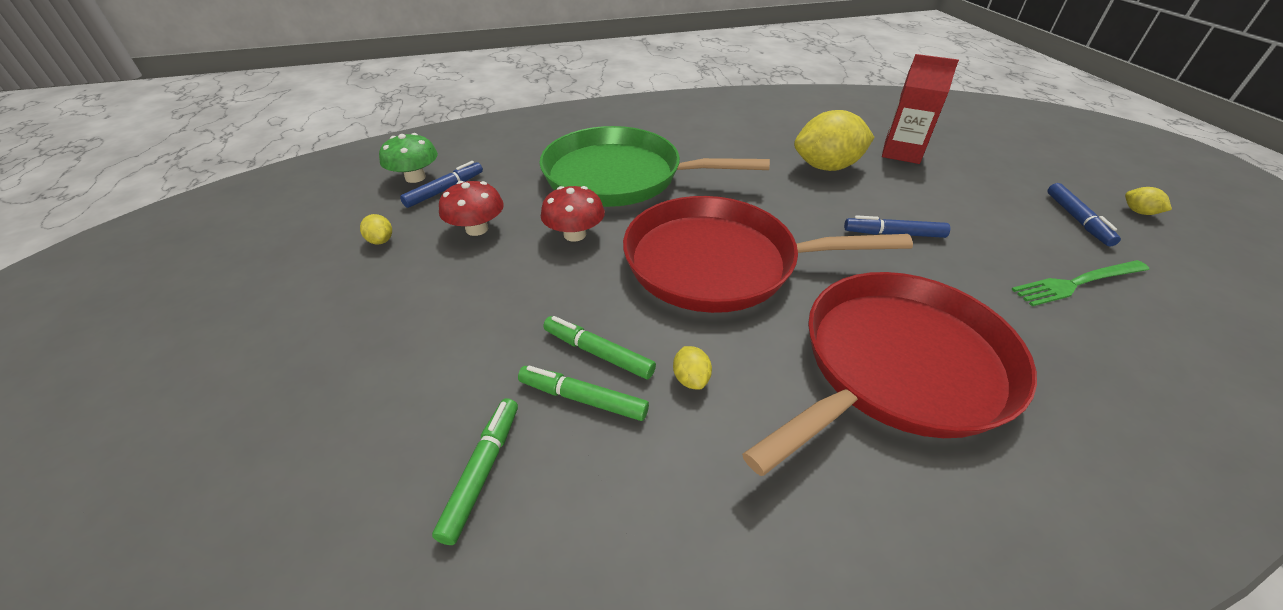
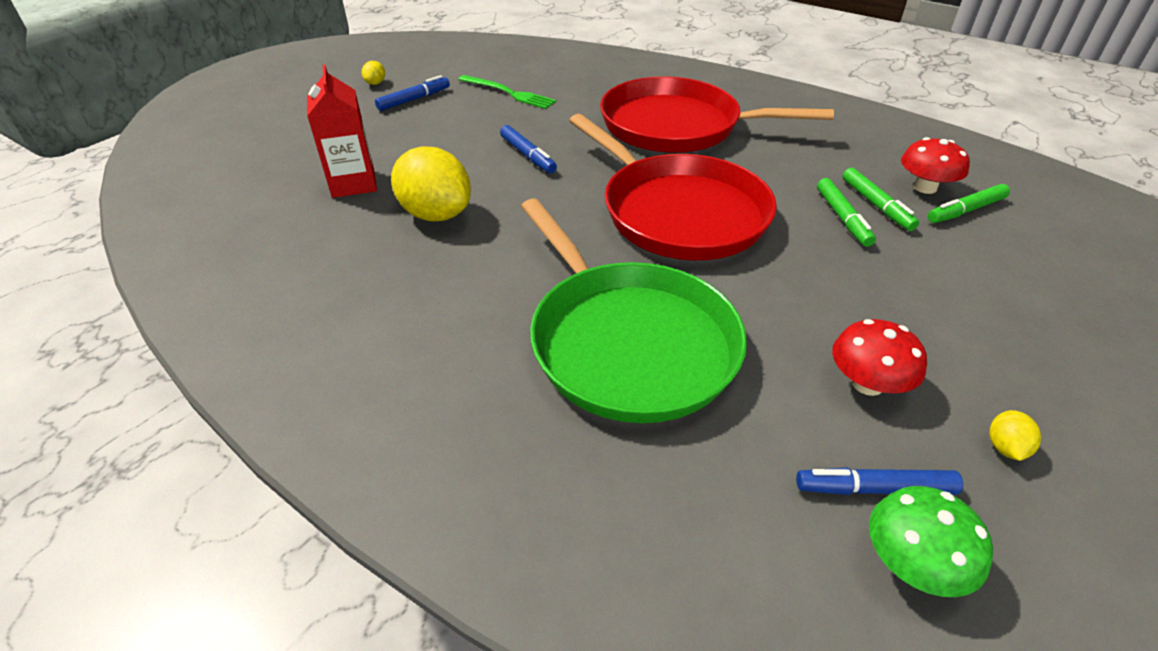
camera: 130 degrees left, 0 degrees up
(575, 234) = (765, 306): red mushroom -> red mushroom (925, 187)
(691, 379) = (797, 178): yellow lemon -> none

